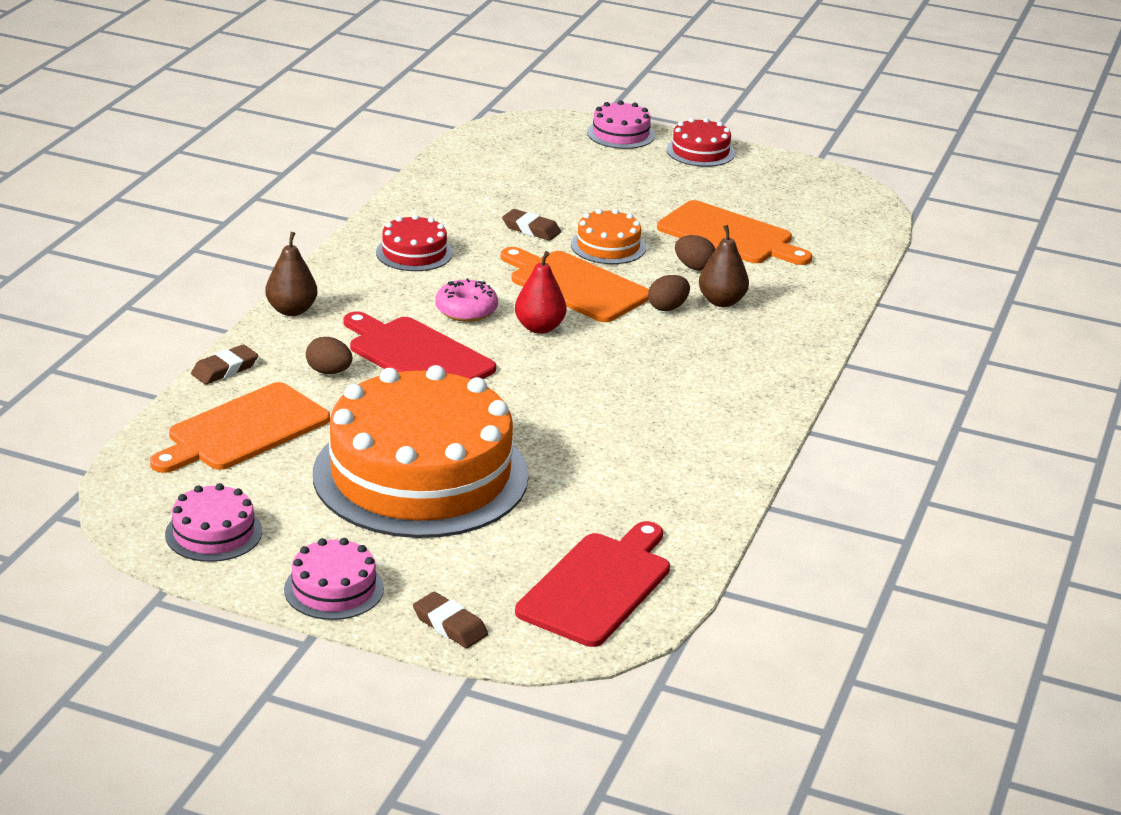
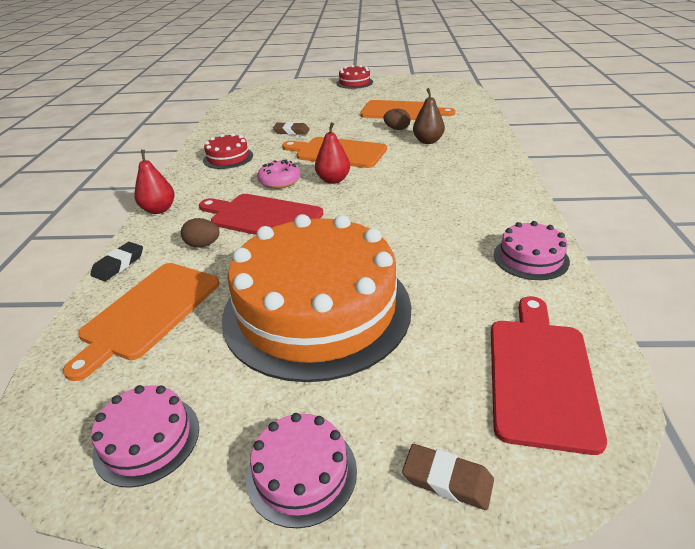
camera: 15 degrees left, 5 degrees up
(225, 369) = (119, 264): brown eraser -> black eraser
(291, 310) = (159, 209): brown pear -> red pear
(608, 246) = (341, 130): orange cake -> none
(621, 134) = (309, 84): pink cake -> pink cake (530, 258)
(667, 307) = (401, 151): brown egg -> none

